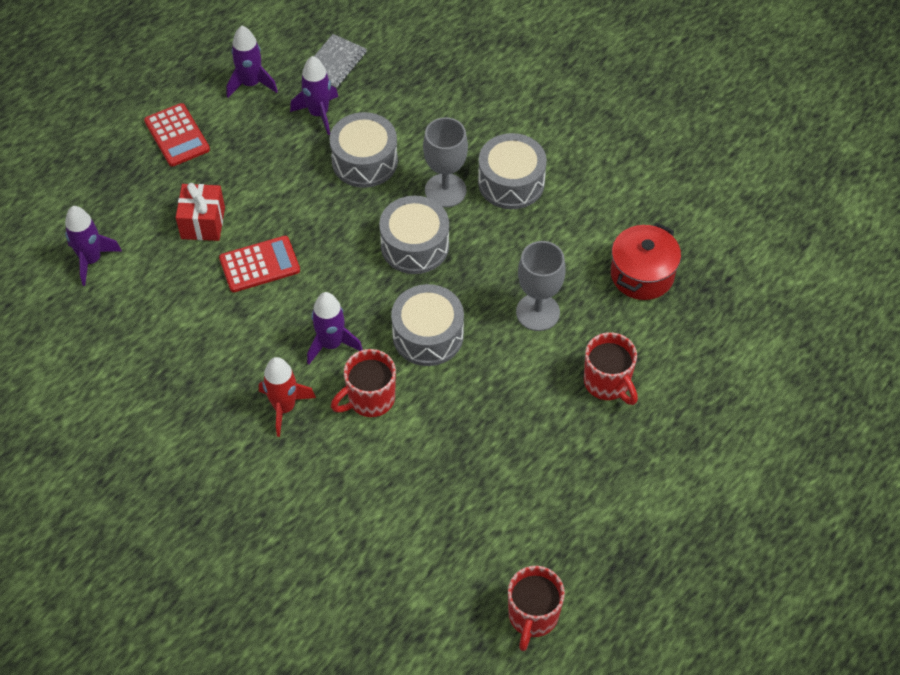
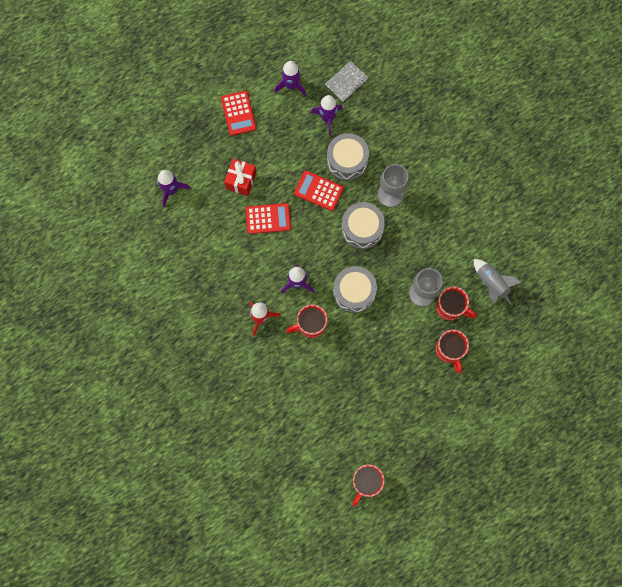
camera: 15 degrees right, 20 degrees up
(331, 210) = (318, 191): none -> red calculator
(511, 182) = (431, 198): grey drum -> none
(589, 322) = (450, 308): none -> red mug
(642, 274) = (491, 283): red pot -> grey rocket

